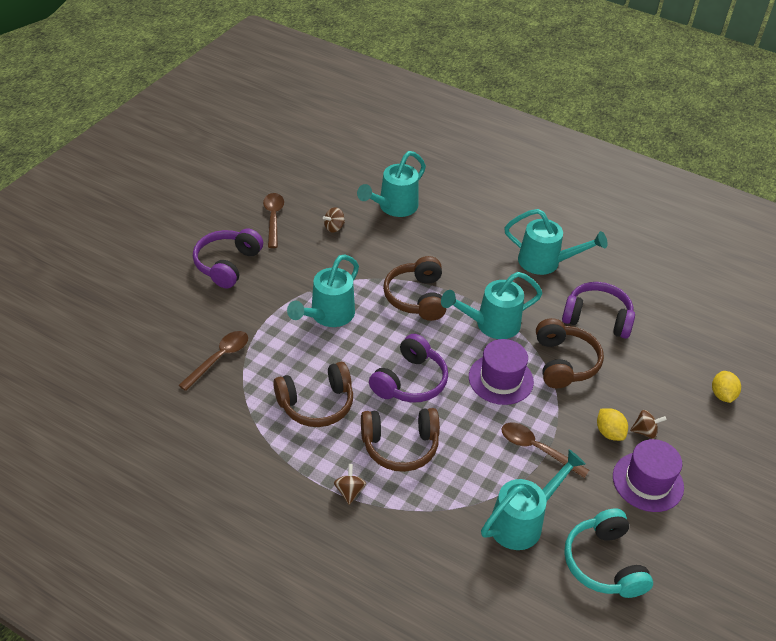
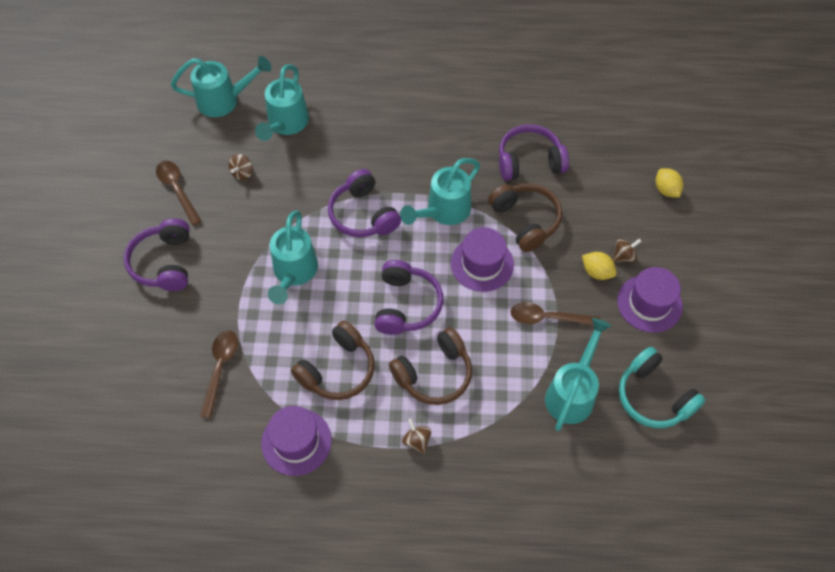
camera: 25 degrees left, 15 degrees up
(244, 442) = (296, 441): none -> purple hat
(416, 297) = (363, 214): brown headphones -> purple headphones
(545, 262) = (456, 122): turquoise watering can -> turquoise watering can (224, 100)

